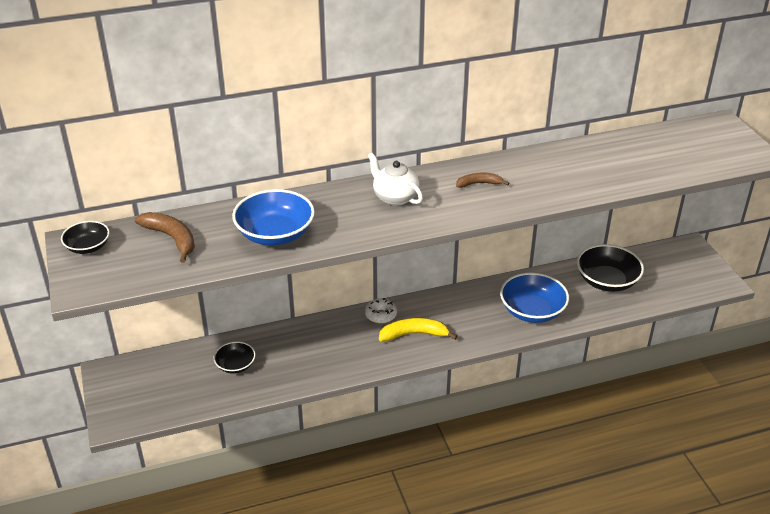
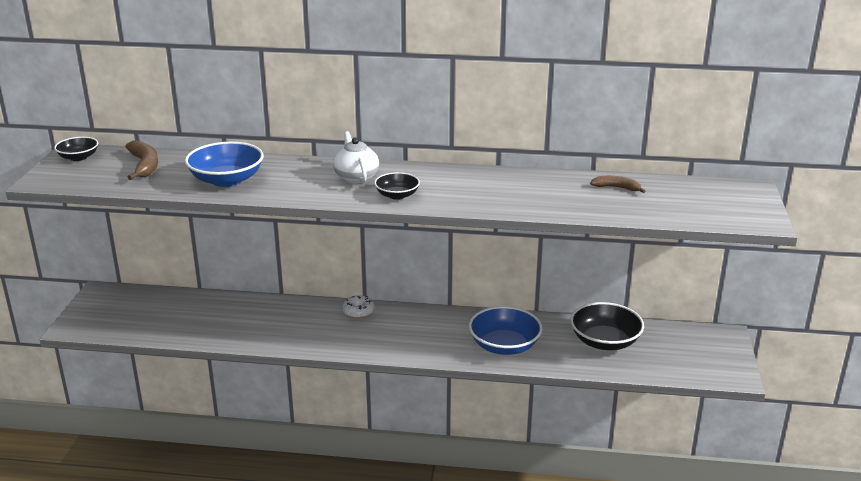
camera: 25 degrees right, 10 degrees down
(235, 365) = (201, 315): black bowl -> black bowl (397, 195)
(414, 334) = (374, 334): yellow banana -> none
(479, 184) = (443, 183): brown banana -> brown banana (616, 188)

